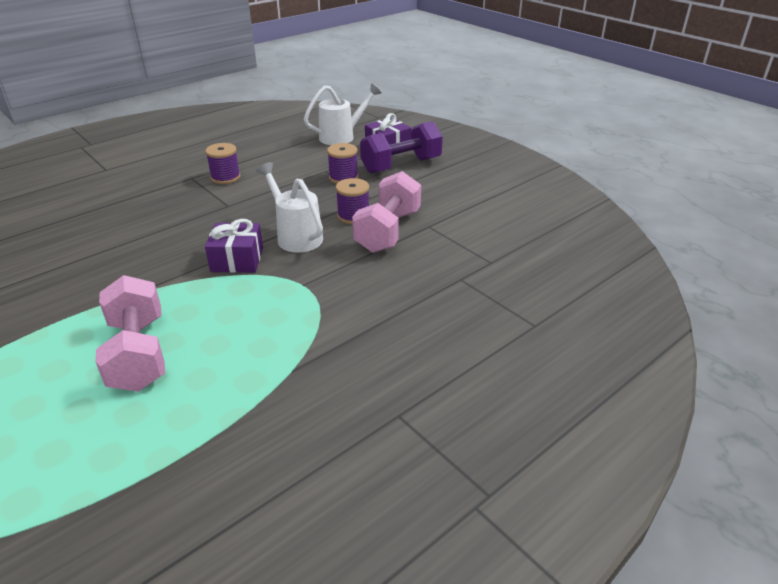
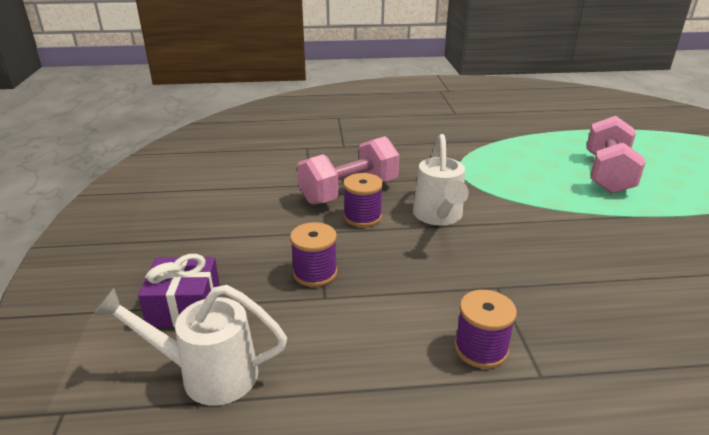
camera: 145 degrees left, 5 degrees down
(237, 260) = (511, 214): purple gift -> none
(401, 165) = (223, 262): purple dumbbell -> none

